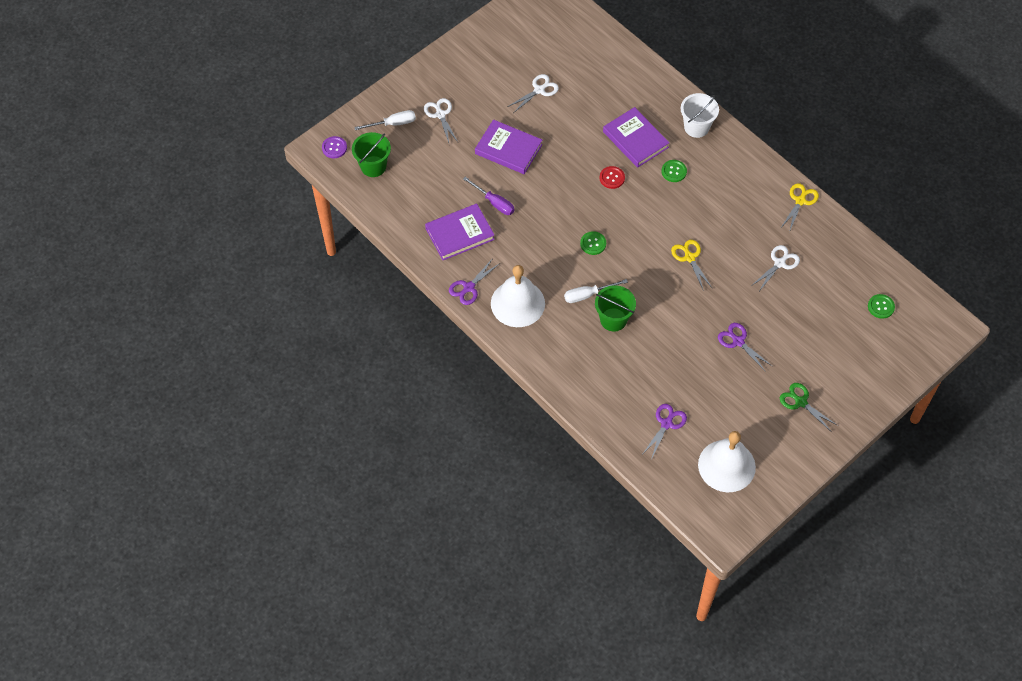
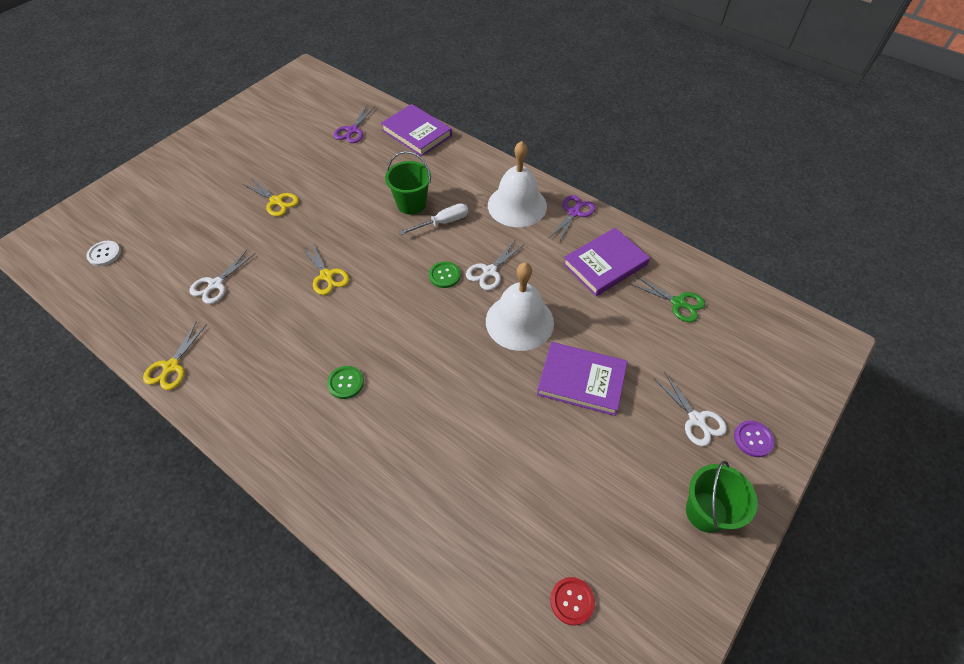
camera: 170 degrees right, 5 degrees down
(334, 148) = (812, 346): purple button -> purple button (753, 439)
(373, 166) = (747, 329): green bucket -> green bucket (706, 512)
(393, 124) = (755, 394): white screwdriver -> none
(494, 203) = (576, 306): purple screwdriver -> none
(539, 90) = (564, 488): white scissors -> white scissors (489, 271)
(612, 178) = (431, 360): red button -> red button (572, 601)
(635, 139) = (403, 424): purple book -> purple book (417, 133)
(696, 127) = (310, 460): white bucket -> none
(726, 465) = (298, 110): white bell -> white bell (519, 321)
(738, 341) = (276, 201): purple scissors -> yellow scissors
(800, 402) = (219, 160): green scissors -> green scissors (678, 303)
(881, 307) = (104, 254): green button -> white button

